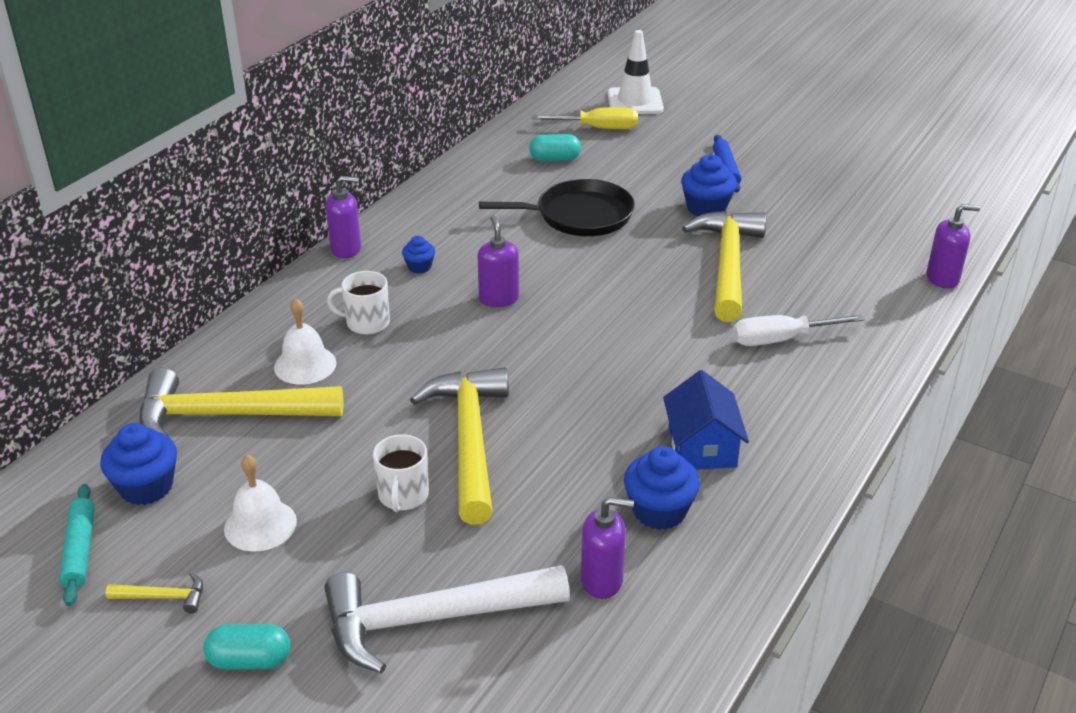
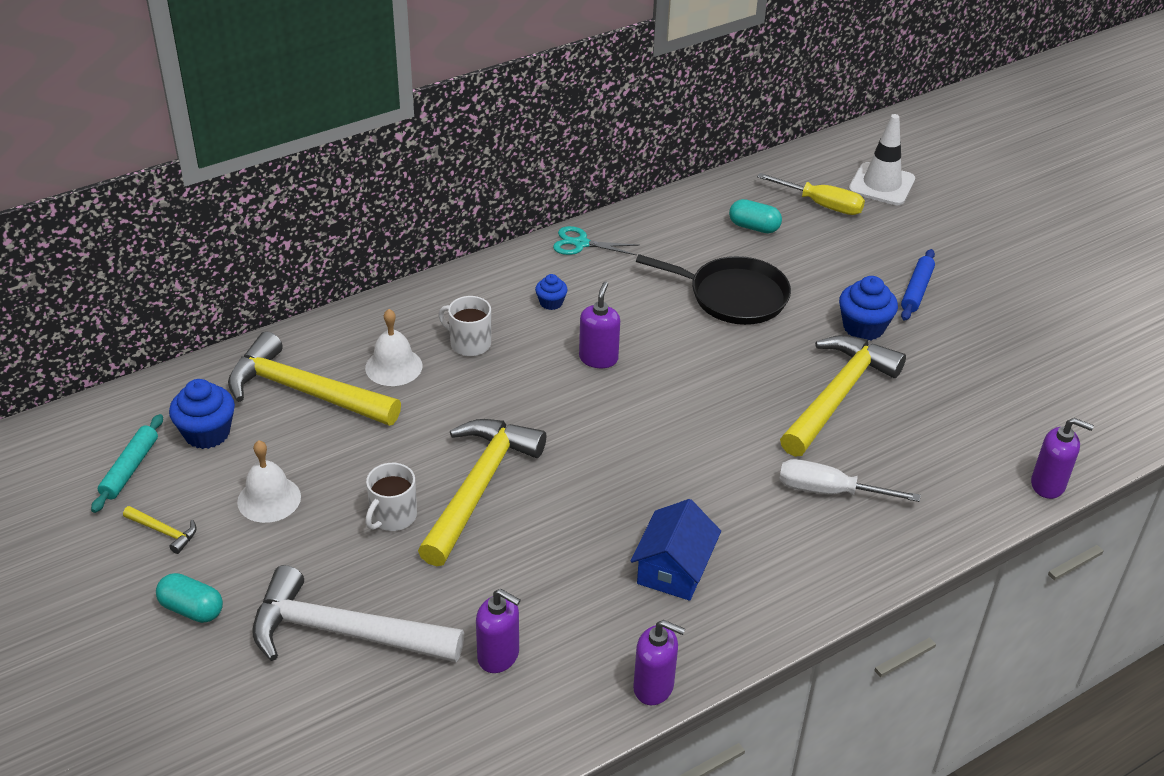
camera: 25 degrees right, 5 degrees up
(346, 249) = (500, 264): purple soap dispenser -> purple soap dispenser (654, 687)
(410, 212) = (581, 244): none -> turquoise scissors
(659, 511) = (591, 614): blue cupcake -> none

